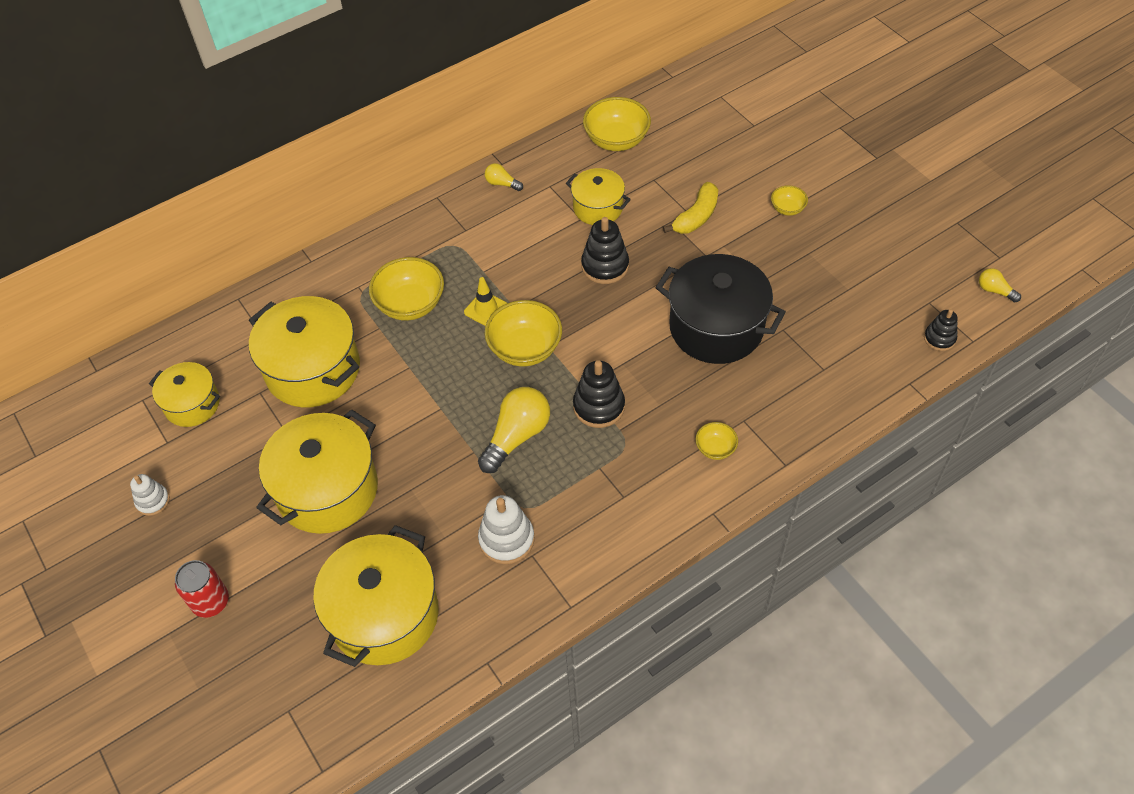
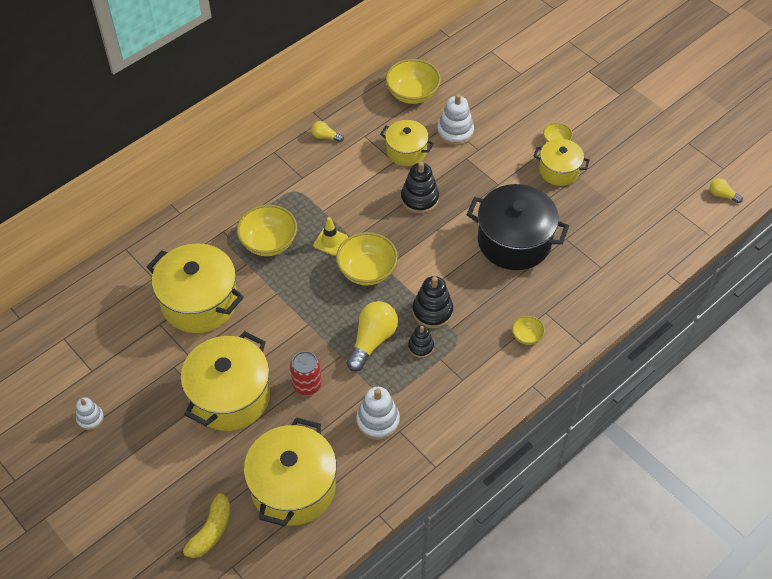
camera: 10 degrees left, 0 degrees up
(192, 404) = (106, 338): yellow pot -> yellow pot (559, 170)
(211, 602) = (154, 491): red can -> red can (307, 384)
(662, 189) = (455, 132): none -> white stacking toy
(696, 217) = (485, 153): yellow banana -> yellow banana (210, 532)
(939, 338) = (685, 236): black stacking toy -> black stacking toy (420, 347)

